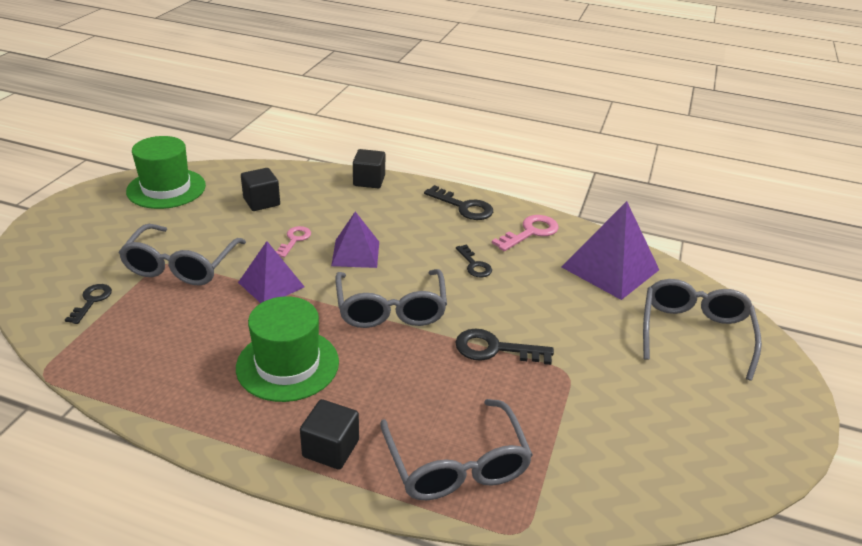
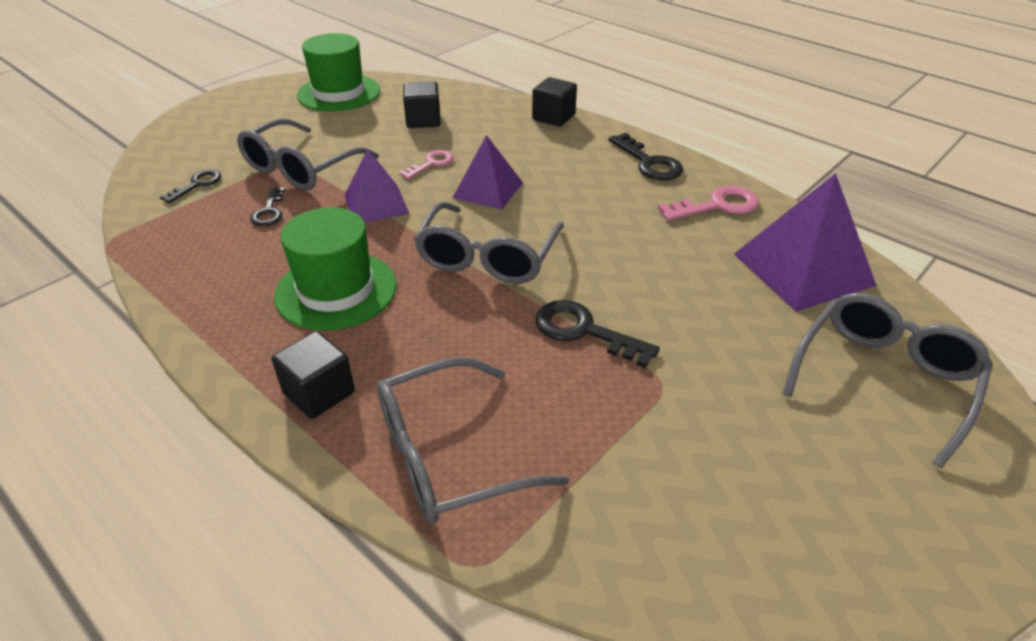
camera: 25 degrees right, 5 degrees up
(456, 465) = (448, 456): grey glasses -> grey glasses turned 60 degrees clockwise
(474, 265) = (620, 229): black key -> black key (269, 211)

